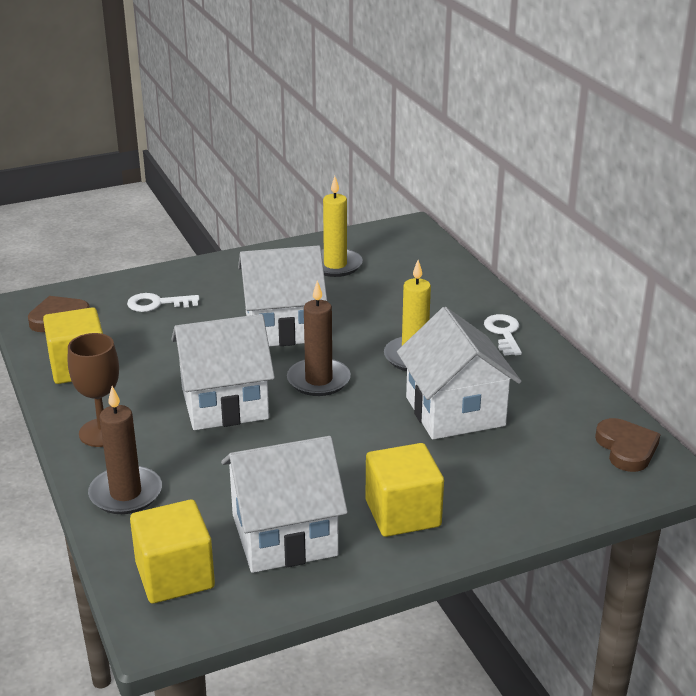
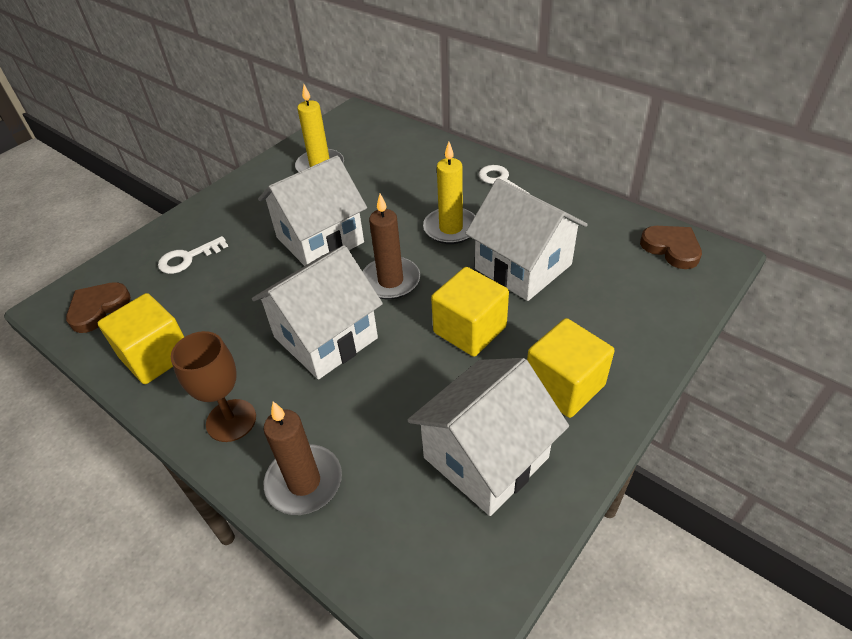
camera: 25 degrees left, 15 degrees up
(175, 575) = (422, 557): yellow cube -> yellow cube (469, 329)

